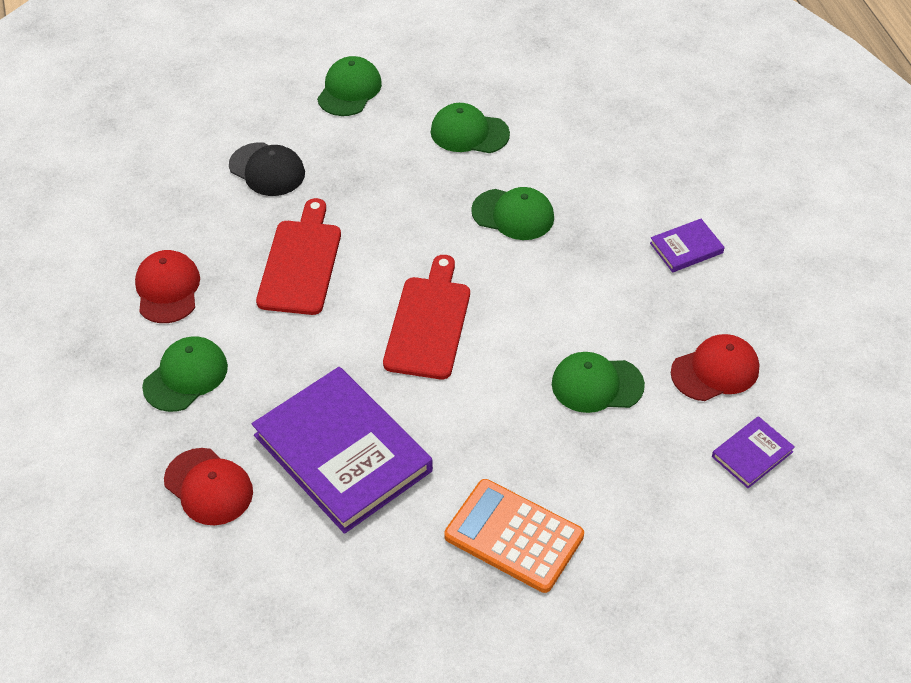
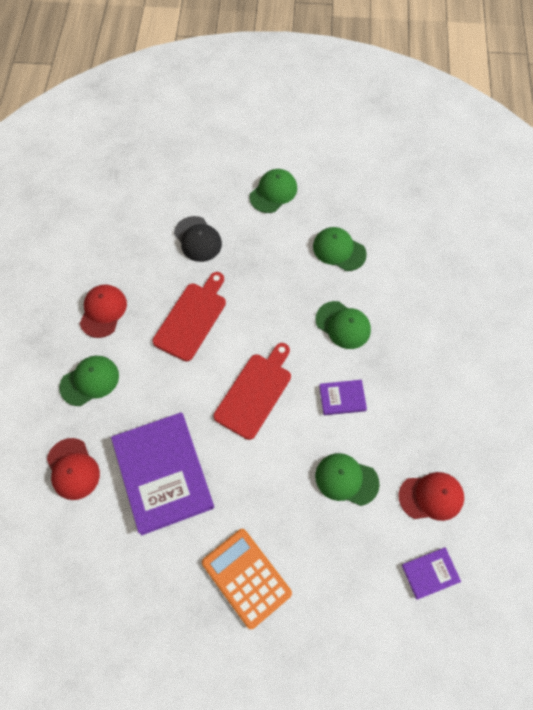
camera: 20 degrees right, 15 degrees up
(686, 248) = (450, 390): purple book -> purple book (342, 398)

